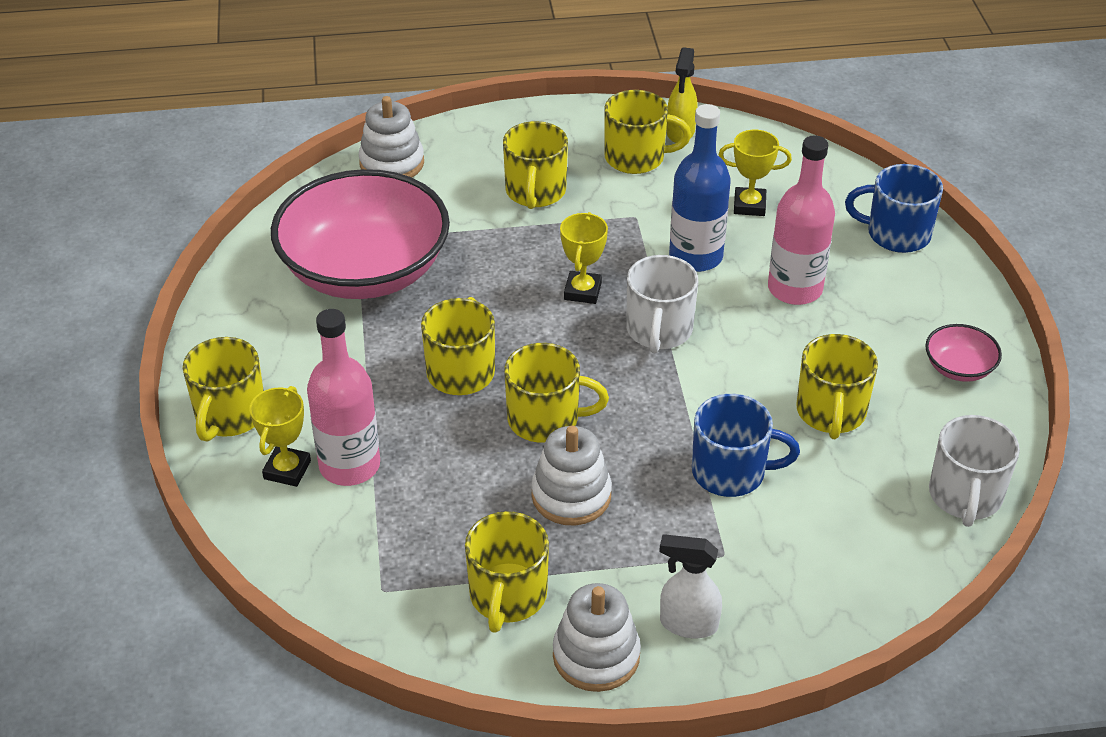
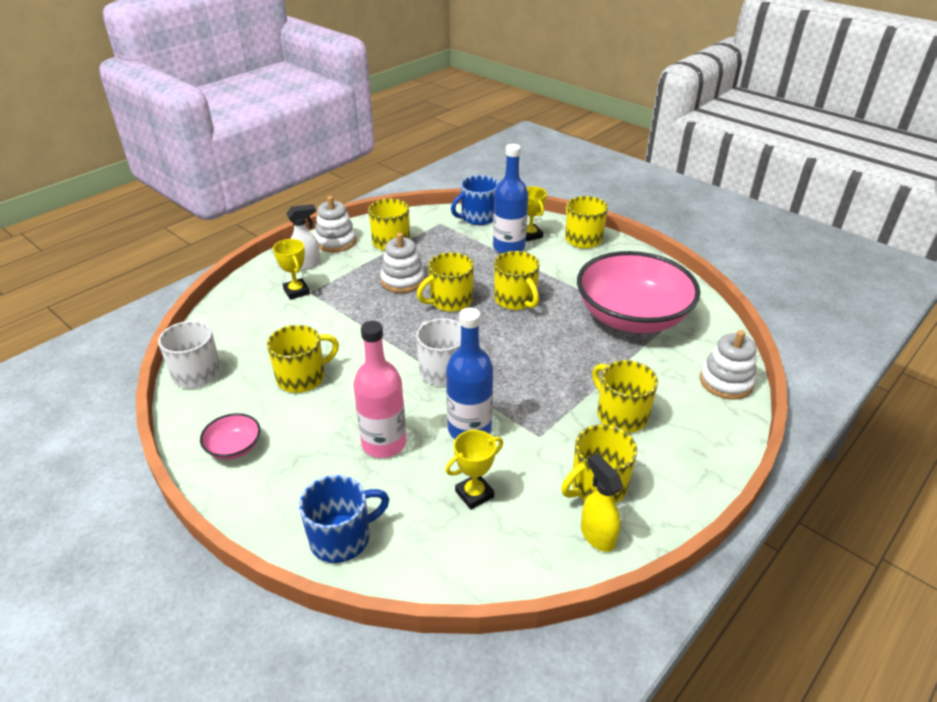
camera: 140 degrees right, 5 degrees down
(349, 465) = (509, 247): pink bottle -> blue bottle
(582, 291) = (509, 368): yellow trophy -> yellow trophy (296, 291)
(730, 472) = (335, 323): blue mug -> blue mug (478, 217)
(830, 412) = (302, 377): yellow mug -> yellow mug turned 90 degrees clockwise

